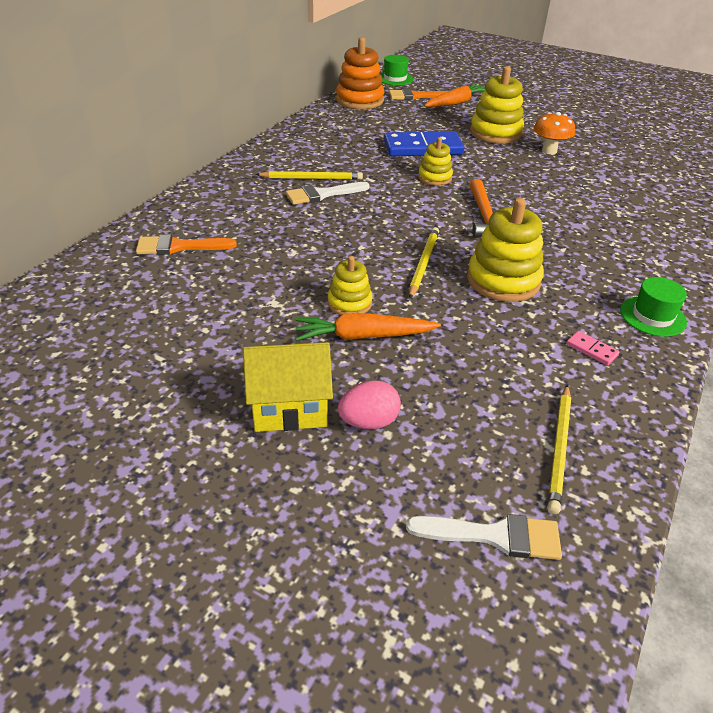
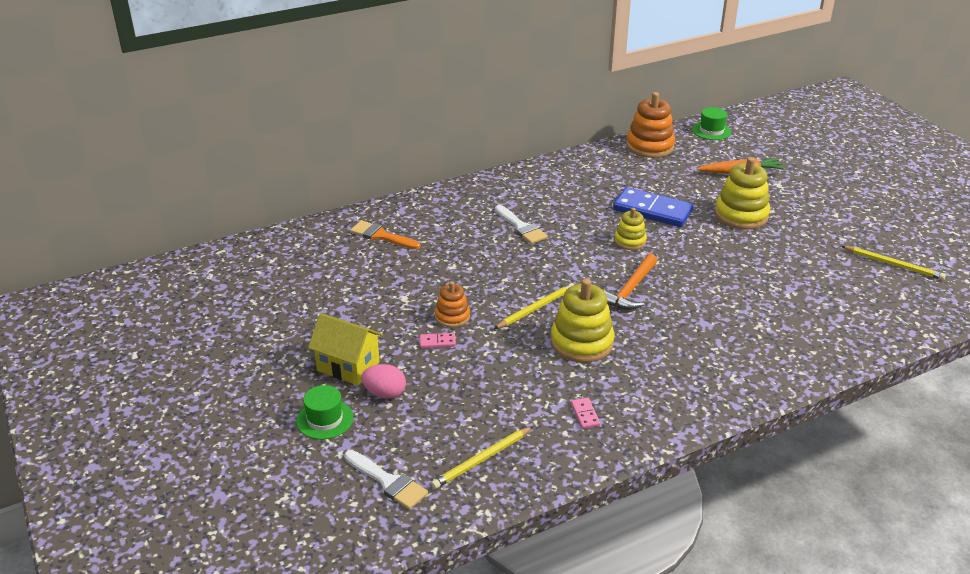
camera: 35 degrees right, 5 degrees down
(311, 178) = (527, 211): yellow pencil -> yellow pencil (893, 264)
(322, 194) = (521, 227): white brush -> white brush turned 135 degrees counterclockwise
(349, 303) = (452, 316): yellow stacking toy -> orange stacking toy
(363, 336) = (437, 342): orange carrot -> pink domino
(416, 96) = (709, 155): orange brush -> none
(549, 151) = (771, 248): orange mushroom -> none
(652, 316) = (666, 413): green hat -> green hat (325, 419)

